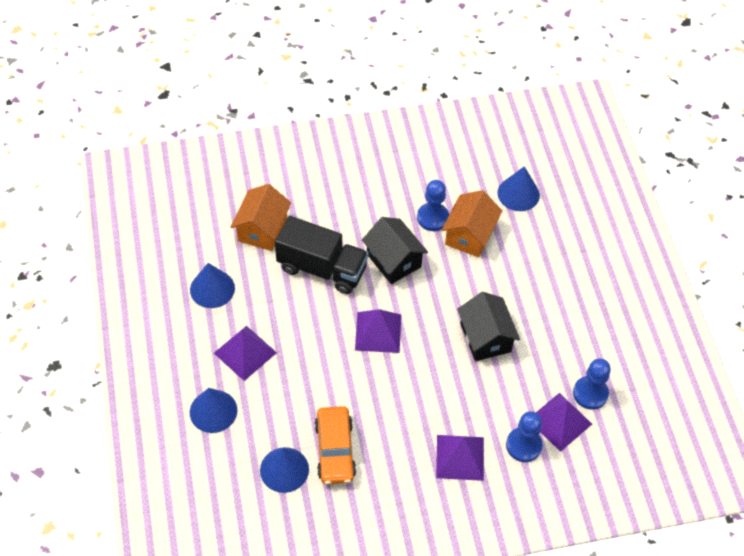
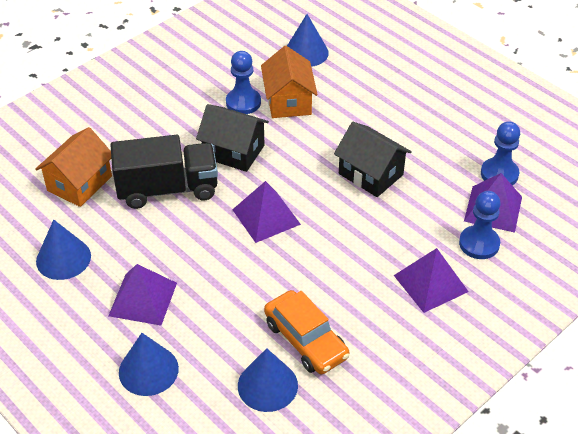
camera: 30 degrees left, 10 degrees down
(262, 229) = (79, 183): orange house -> orange house turned 45 degrees clockwise

